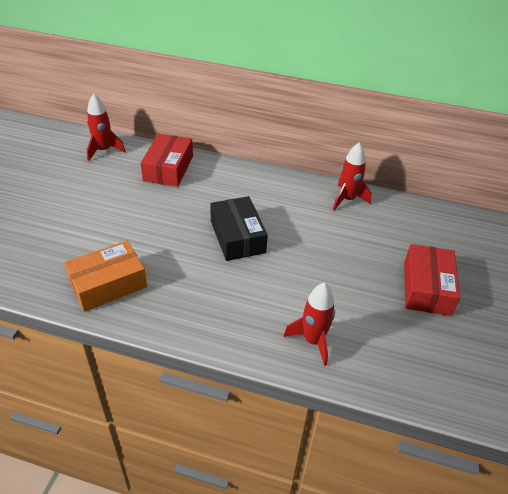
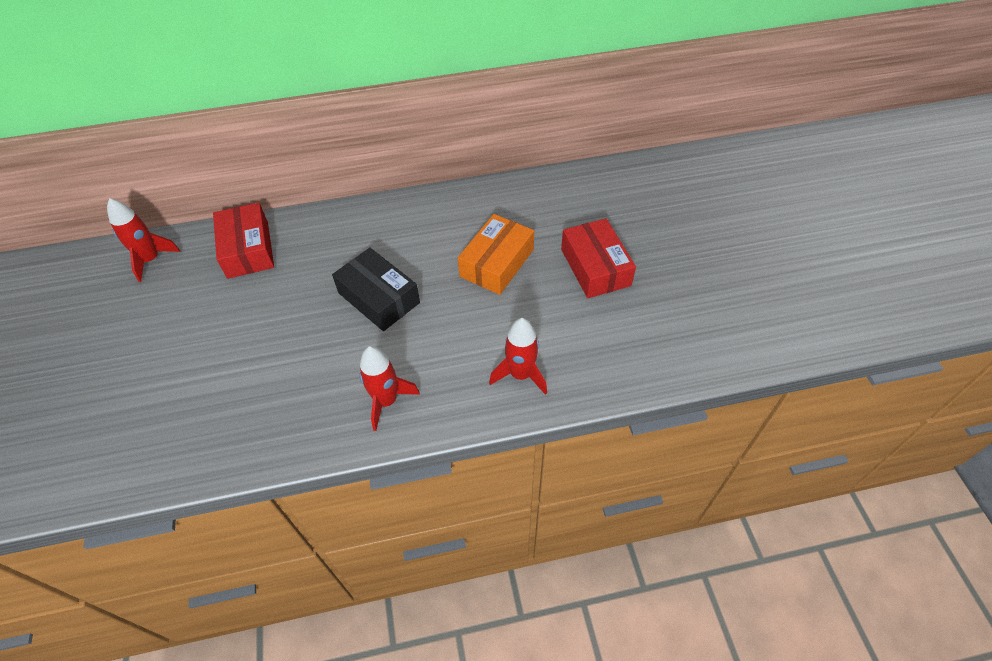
camera: 25 degrees left, 10 degrees up
(108, 284) = (269, 420): orange box -> orange box (497, 263)
(347, 199) = (468, 203): red rocket -> red rocket (386, 401)

